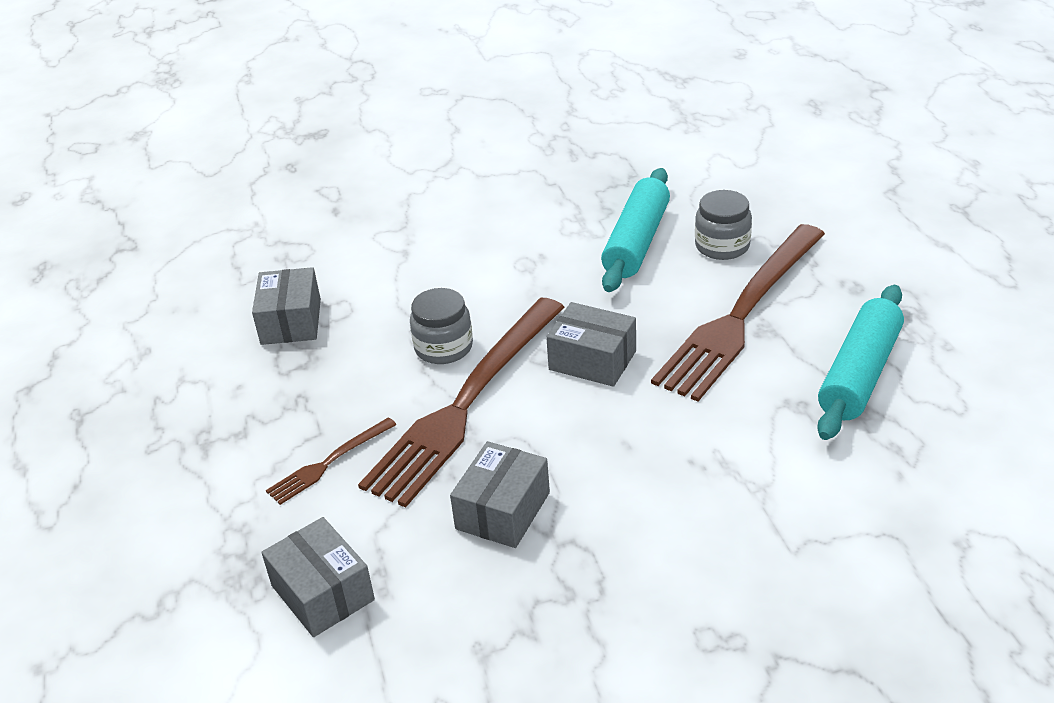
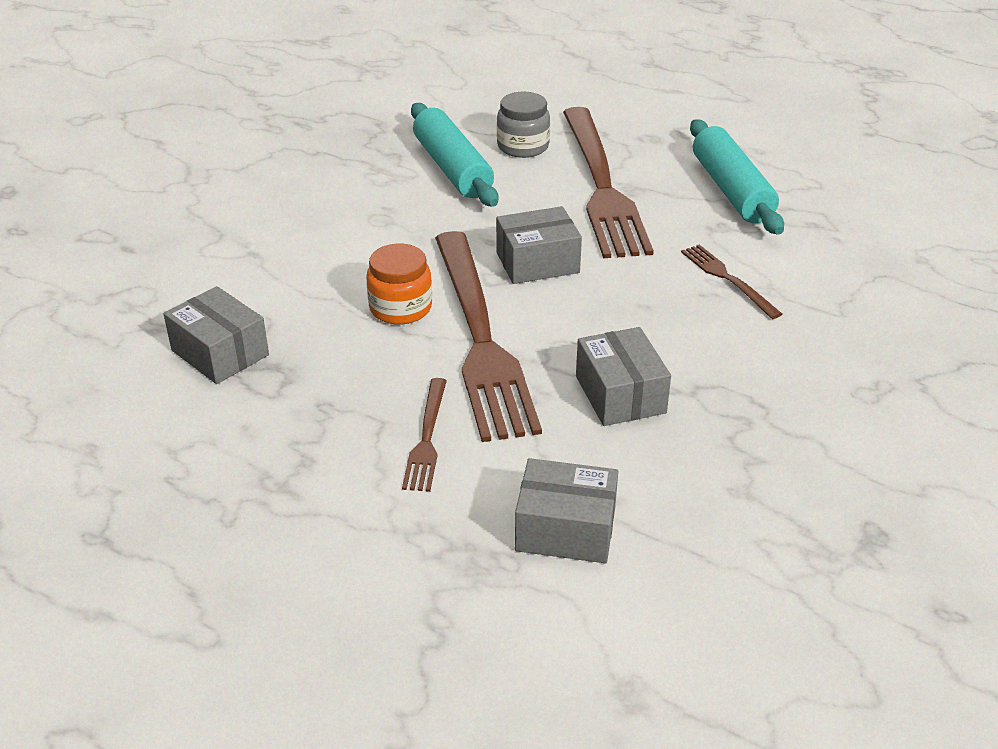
camera: 45 degrees left, 0 degrees up
(443, 347) = (400, 308): grey jar -> orange jar
(733, 459) = (727, 279): none -> brown fork

